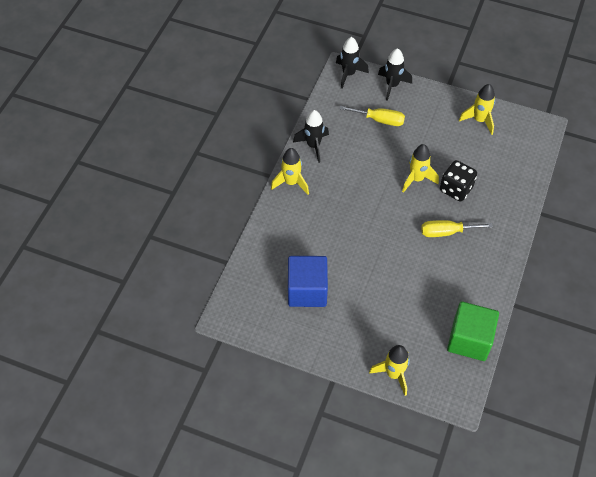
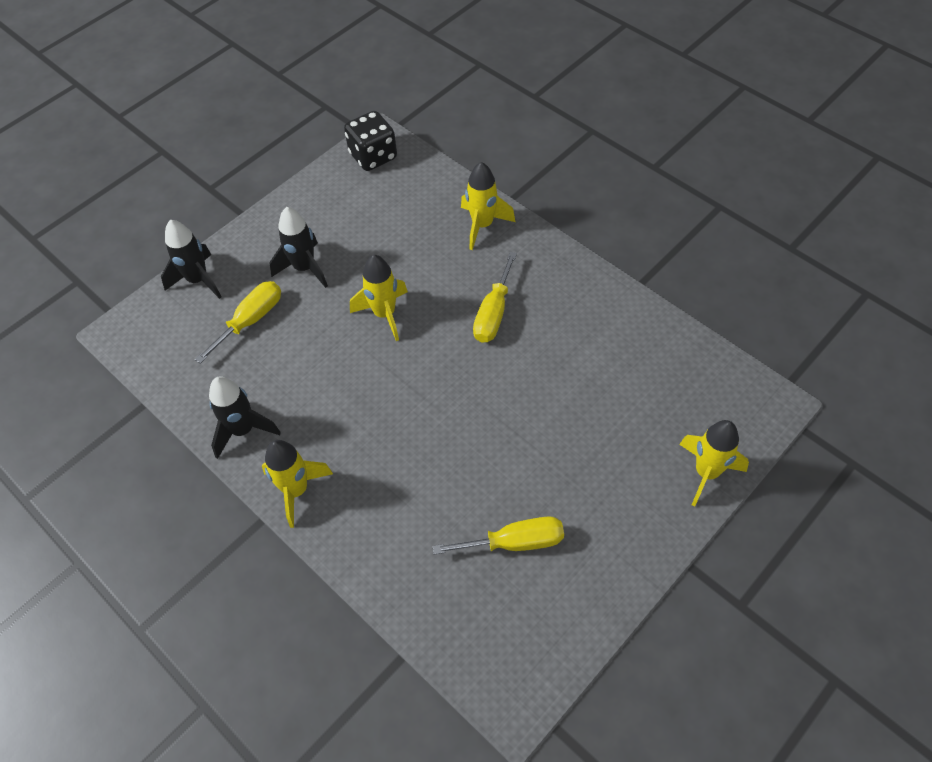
camera: 65 degrees left, 0 degrees up
(307, 290) = (515, 542): blue cube -> yellow screwdriver
(348, 74) = (137, 328): black rocket -> black rocket (304, 268)
(456, 189) = (427, 274): black dice -> black dice (373, 156)
(469, 340) = (680, 354): green cube -> none
(479, 120) = (327, 202): yellow rocket -> yellow rocket (482, 225)

